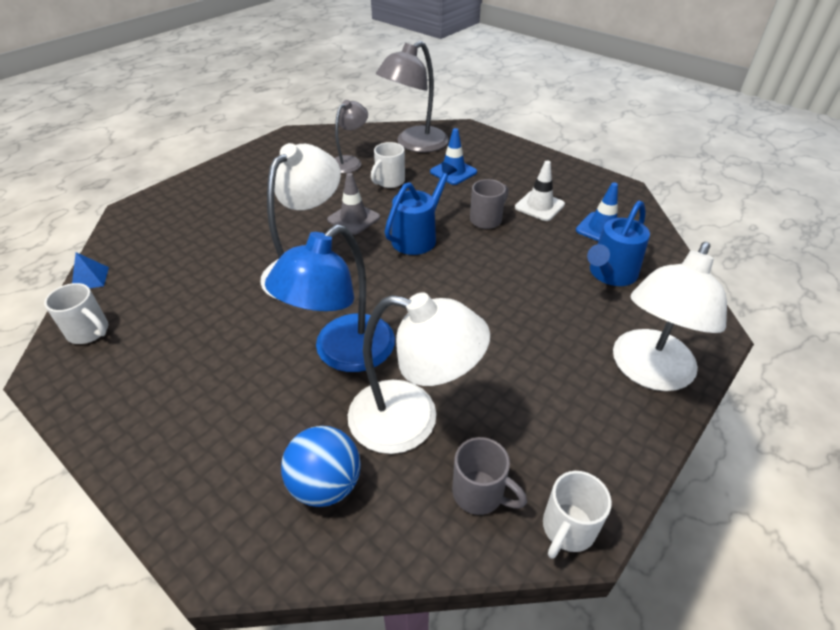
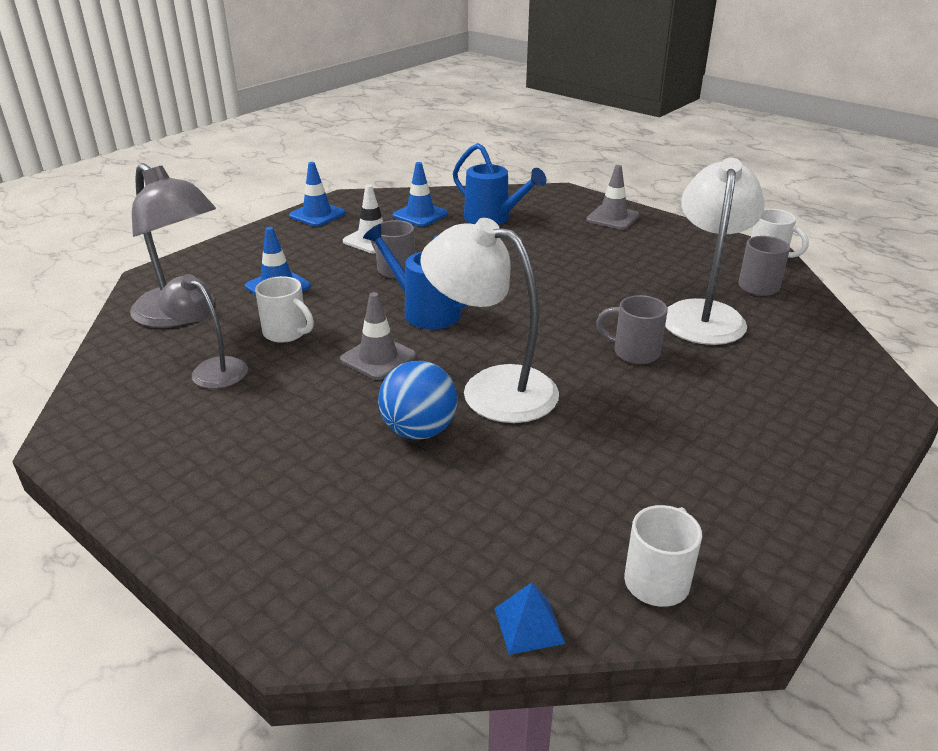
camera: 90 degrees left, 10 degrees down
(325, 484) = (791, 353): blue ball -> blue ball (419, 430)
(343, 353) = (634, 352): blue lamp -> grey mug
(581, 176) = (317, 215): none -> blue traffic cone
(648, 372) = (612, 218): white lamp -> grey traffic cone

